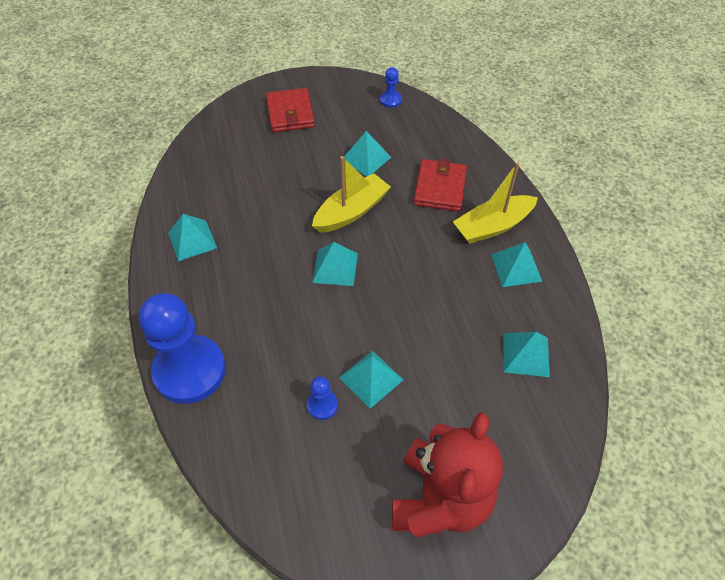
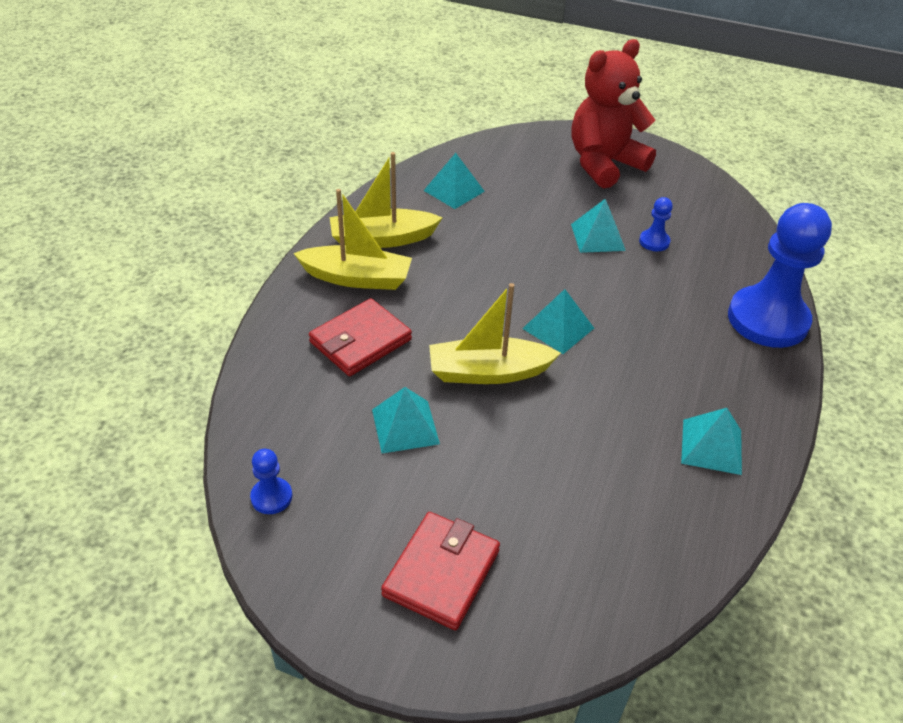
camera: 145 degrees left, 10 degrees down
(516, 267) = (382, 239): turquoise pyramid -> yellow boat

